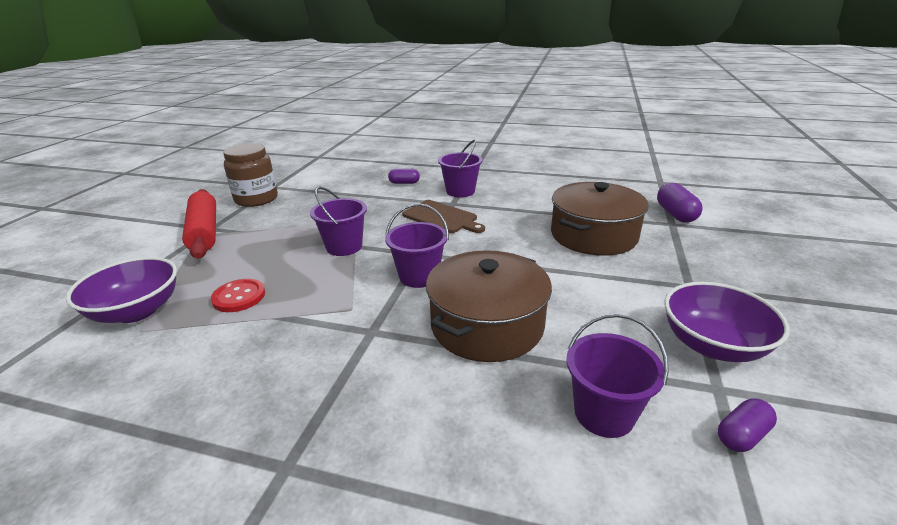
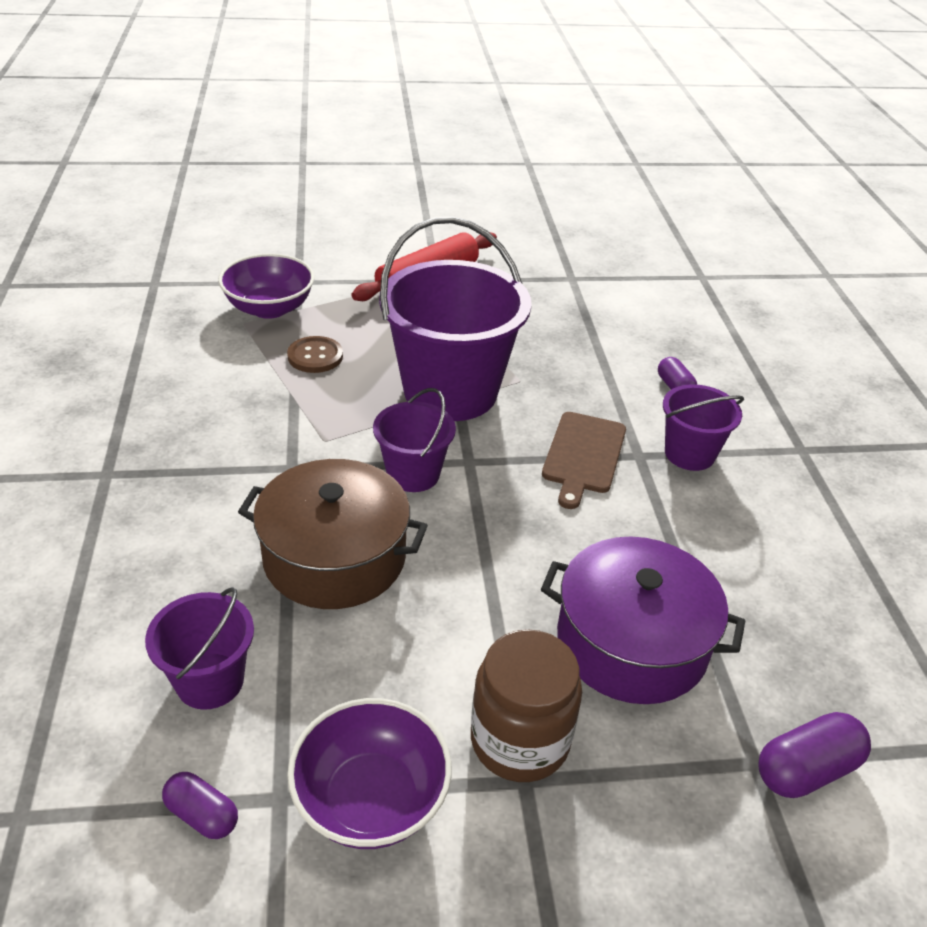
camera: 65 degrees right, 10 degrees up
(239, 297) = (315, 356): red button -> brown button
(256, 199) = (527, 280): brown jar -> brown jar (519, 740)
(344, 247) = (450, 392): purple bucket -> purple bucket, size x1.97
(593, 235) = (631, 642): brown pot -> purple pot

